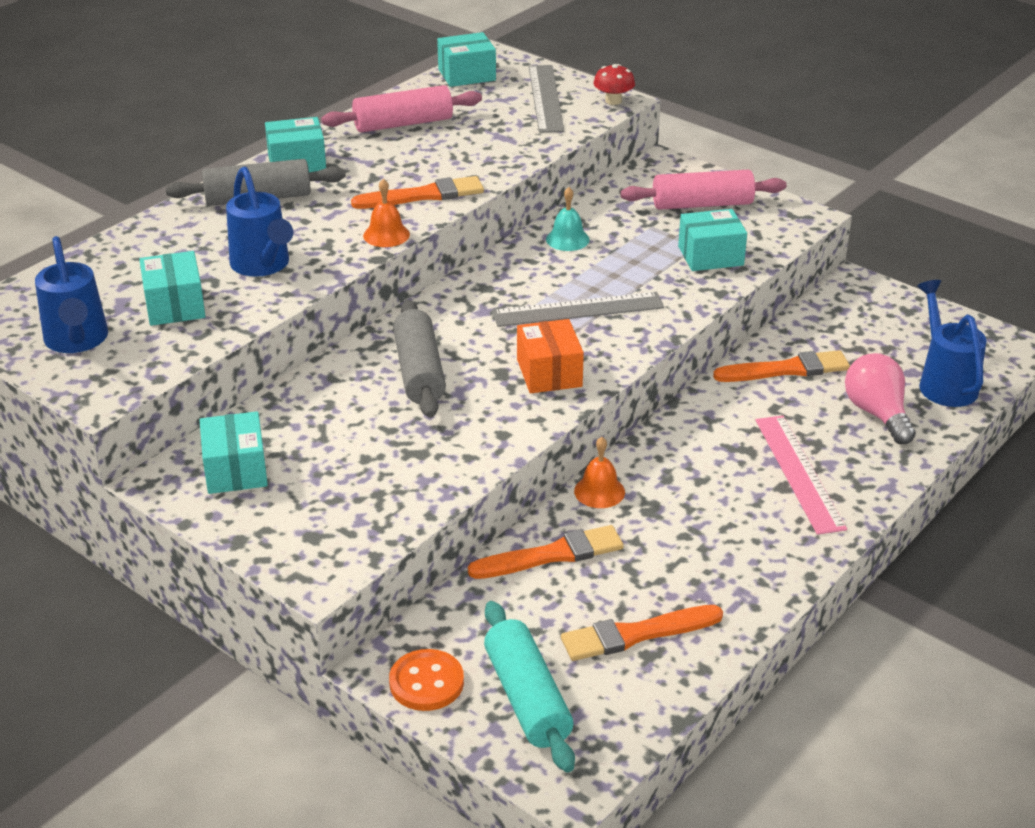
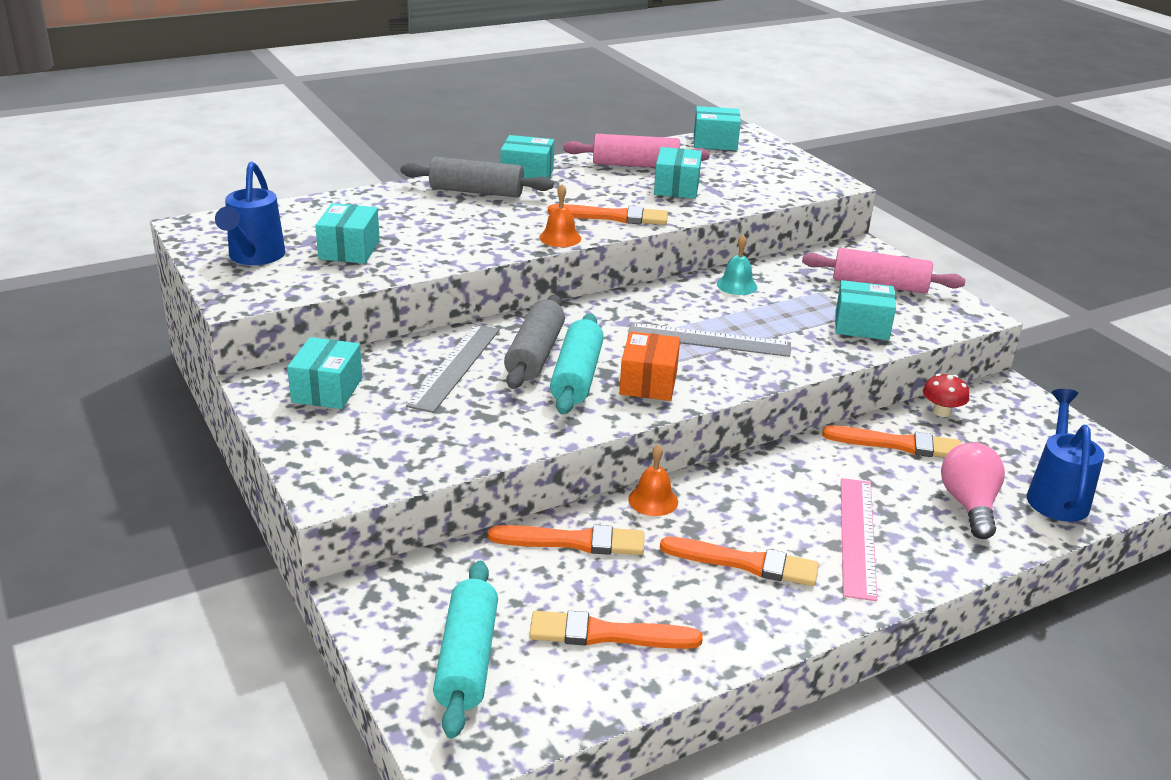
camera: 20 degrees right, 5 degrees down
(263, 266) = (441, 238): blue watering can -> none
(426, 682) = (387, 617): orange button -> none
(464, 143) = (676, 188): none -> turquoise box
(477, 385) = (577, 377): none -> turquoise rolling pin
(545, 98) = (771, 170): grey ruler -> grey ruler (455, 366)
(613, 101) = (831, 183): red mushroom -> red mushroom (941, 412)
(717, 529) = (745, 563): none -> orange brush

